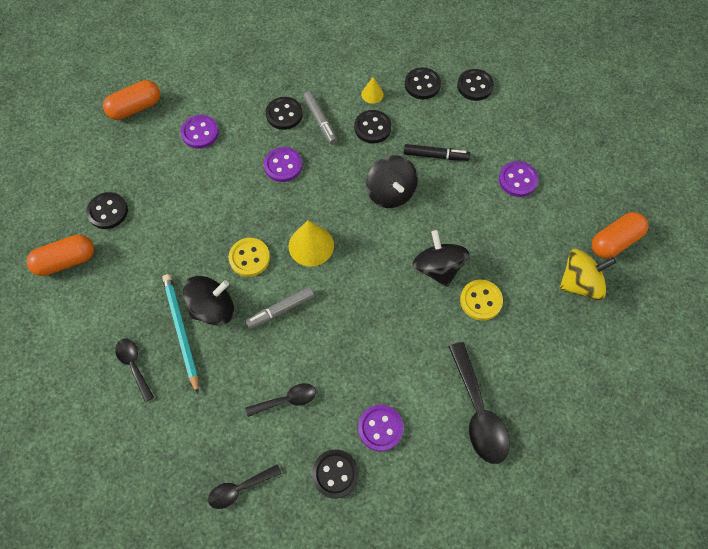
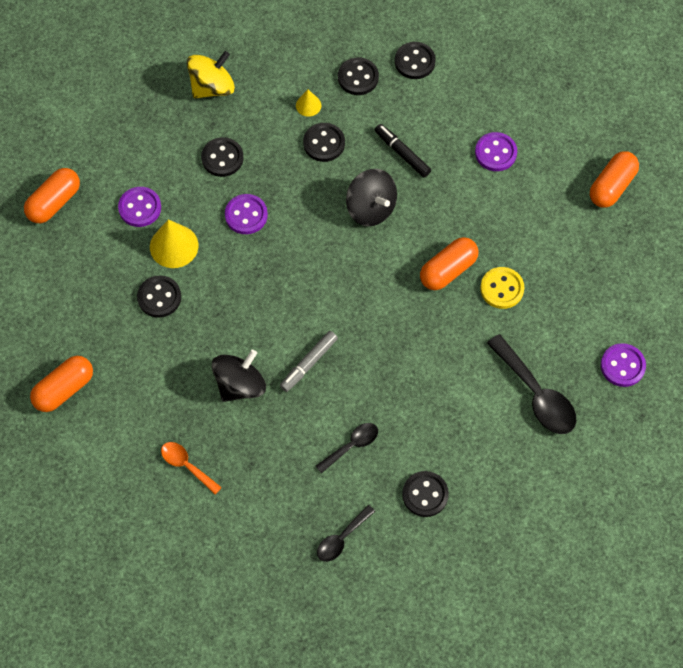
camera: 20 degrees left, 0 degrees up
(108, 211) = (81, 324): black button -> black button (159, 297)
(134, 365) = (186, 465): black spoon -> orange spoon
(181, 331) = (218, 417): turquoise pencil -> none
(249, 258) = (254, 323): yellow button -> none
(311, 245) = (311, 289): yellow cone -> yellow cone (174, 246)
(320, 121) = (265, 153): grey marker -> none
(380, 428) = (451, 440): purple button -> purple button (622, 366)
(435, 156) = (402, 153): black marker -> black marker turned 120 degrees counterclockwise
(438, 268) = (448, 270): black spinning top -> orange capsule
(579, 283) = (591, 239): yellow spinning top -> yellow spinning top (212, 87)

